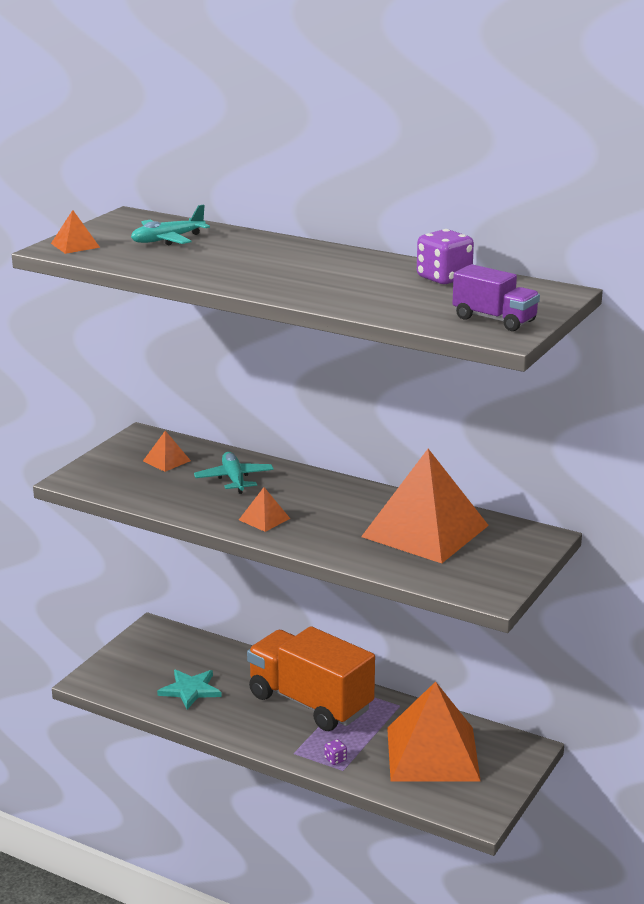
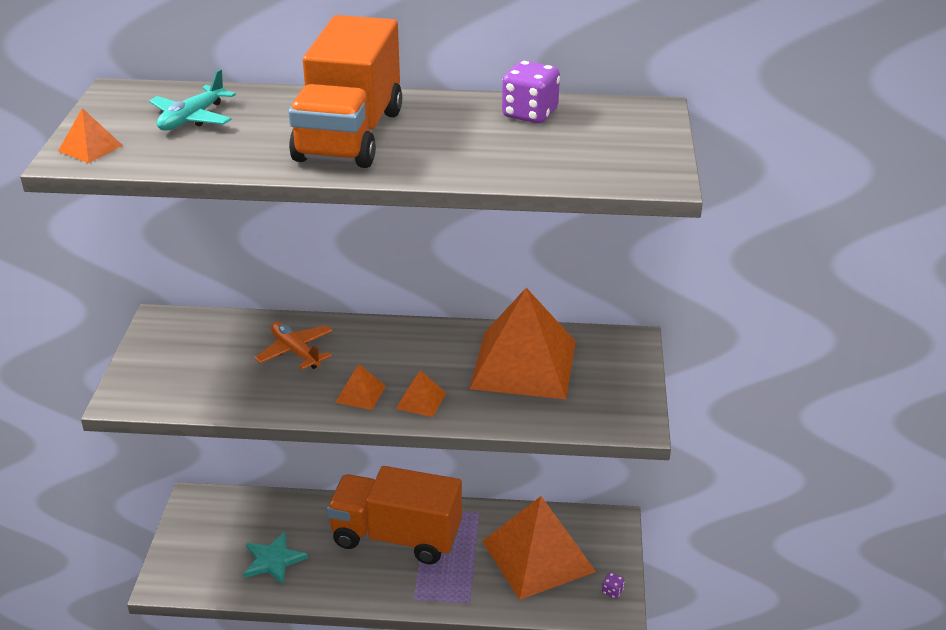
camera: 25 degrees left, 10 degrees up
(166, 461) = (209, 346): orange pyramid -> orange pyramid (421, 400)
(234, 479) = (295, 351): turquoise plane -> orange plane
(277, 268) = (349, 135): none -> orange truck
(335, 759) = (456, 593): purple dice -> purple dice (612, 591)
(494, 320) = (630, 160): purple truck -> none

